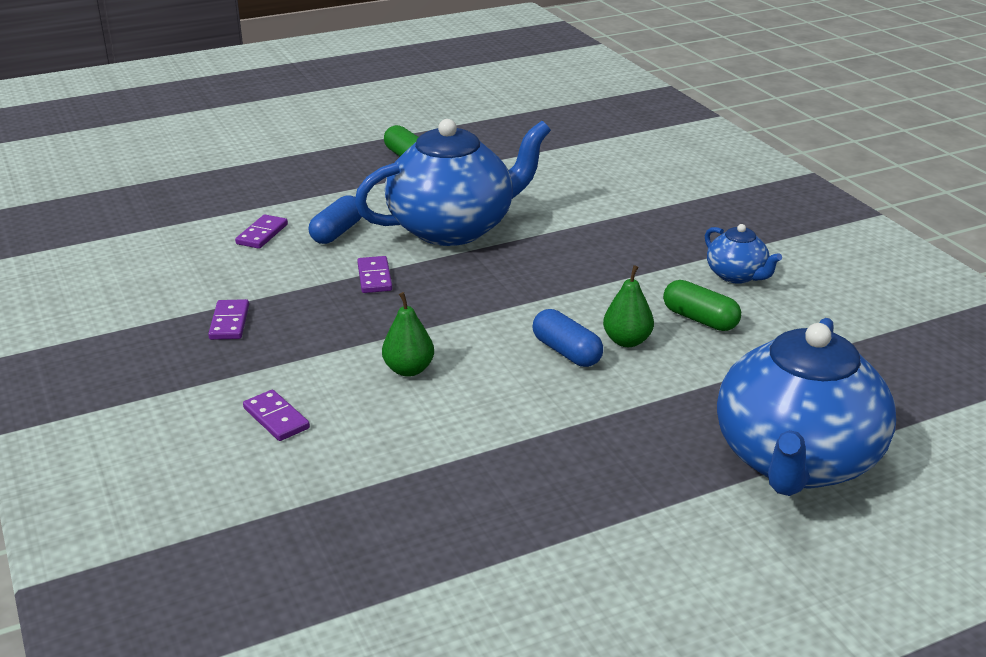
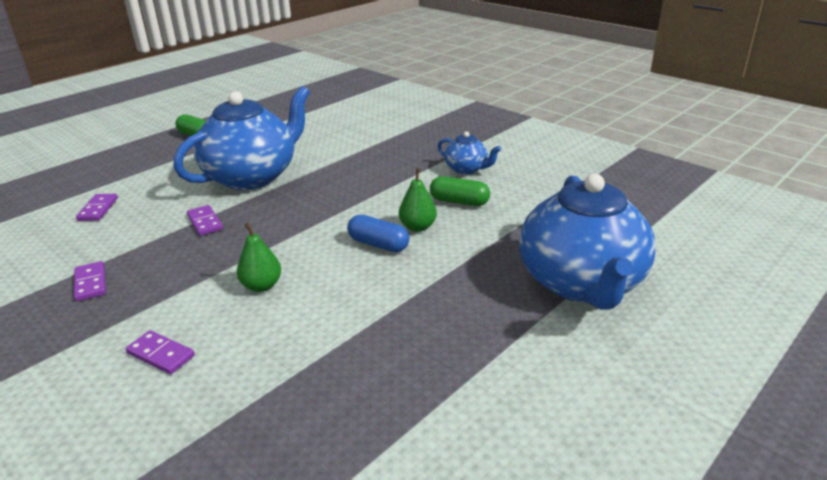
camera: 20 degrees left, 0 degrees up
(337, 232) = (161, 196): blue capsule -> none

